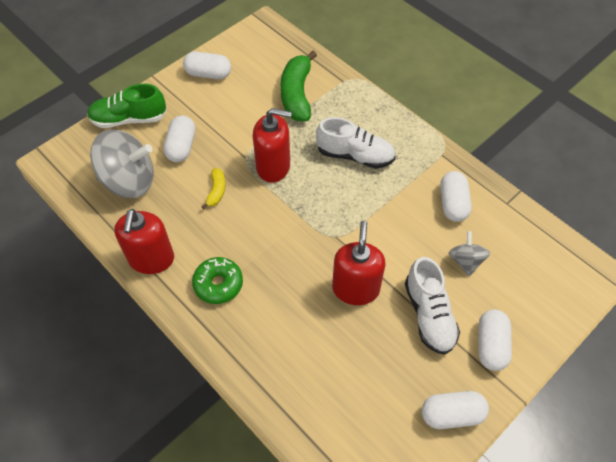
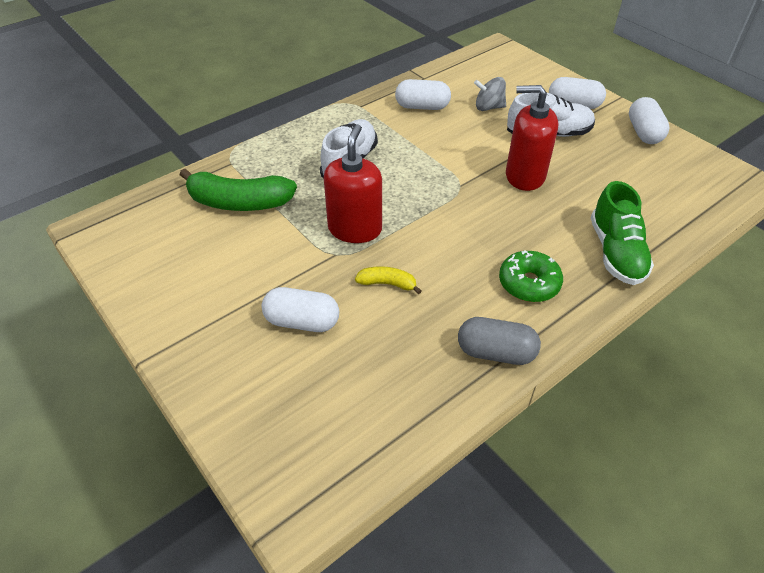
camera: 85 degrees left, 10 degrees down
(129, 119) = (228, 391): green shoe -> green shoe (616, 252)
(129, 181) = (357, 385): grey spinning top -> none
(151, 259) = (496, 352): red soap dispenser -> grey capsule
(208, 74) = (165, 290): white capsule -> none

